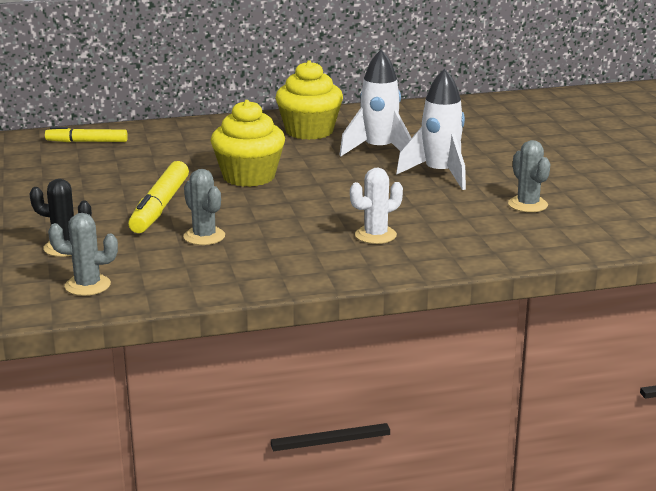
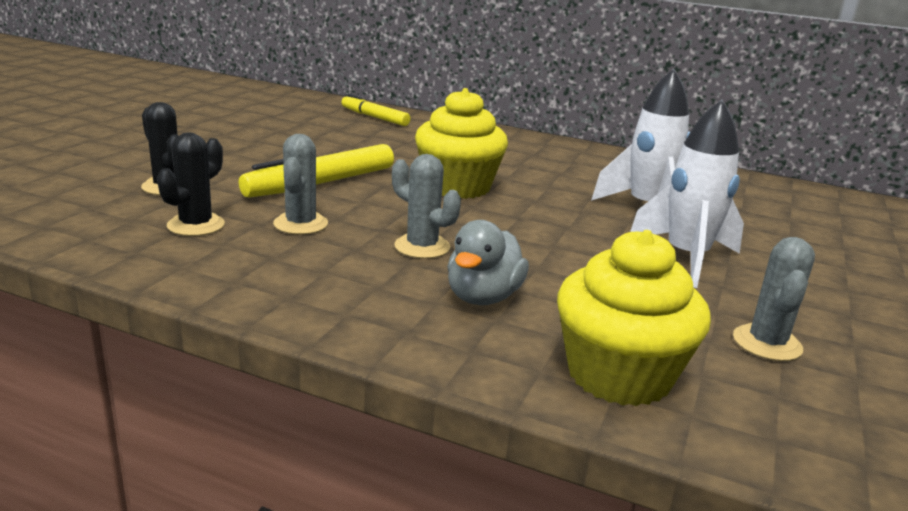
camera: 35 degrees right, 0 degrees up
(87, 285) = (103, 226): grey cactus -> grey cactus (422, 247)
(144, 262) = (196, 225): none -> black cactus
(309, 131) = (597, 168): yellow cupcake -> yellow cupcake (619, 375)
(375, 235) = (483, 297): white cactus -> grey duck

